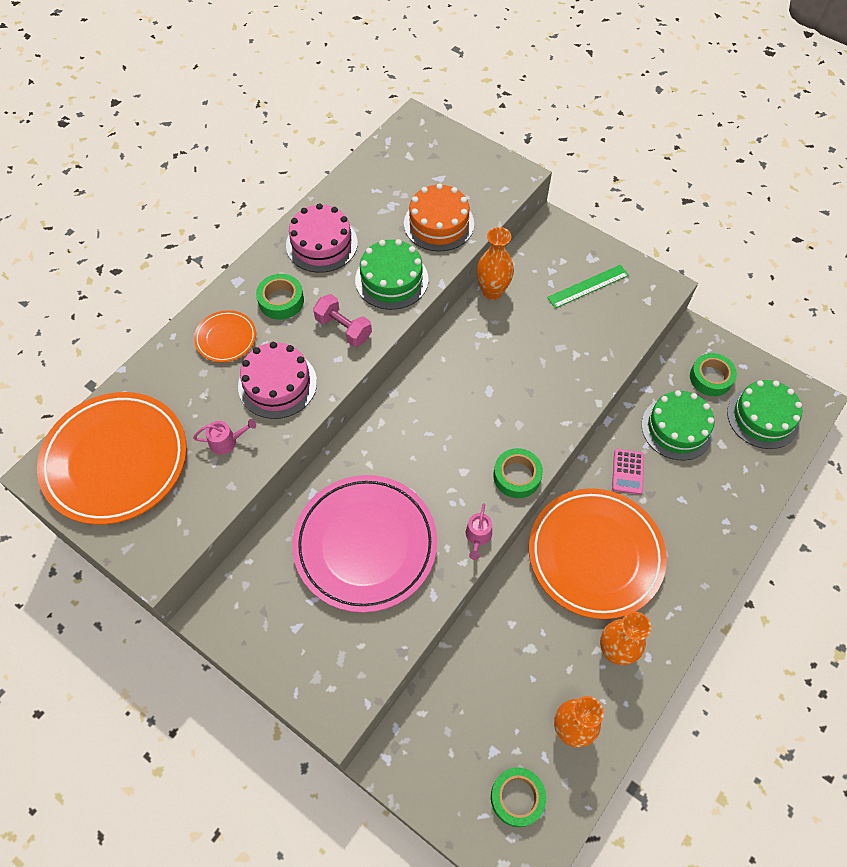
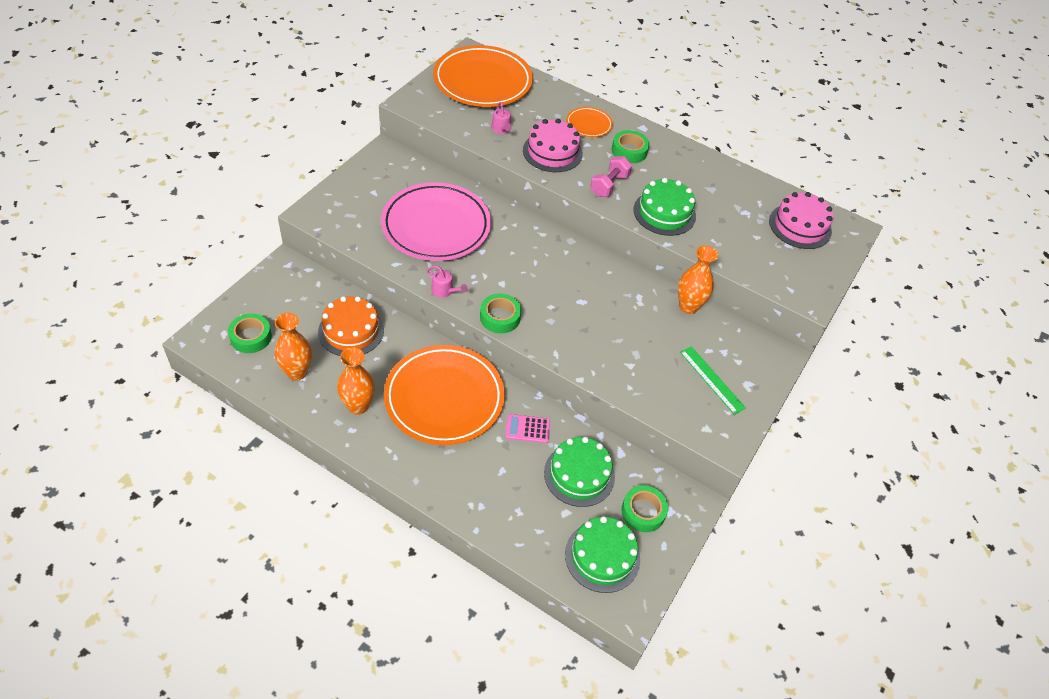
camera: 80 degrees right, 10 degrees down
(321, 244) = (691, 171): pink cake -> pink cake (800, 226)
(439, 223) = (734, 243): orange cake -> orange cake (351, 331)
(478, 536) = (444, 291): pink watering can -> pink watering can turned 150 degrees counterclockwise

